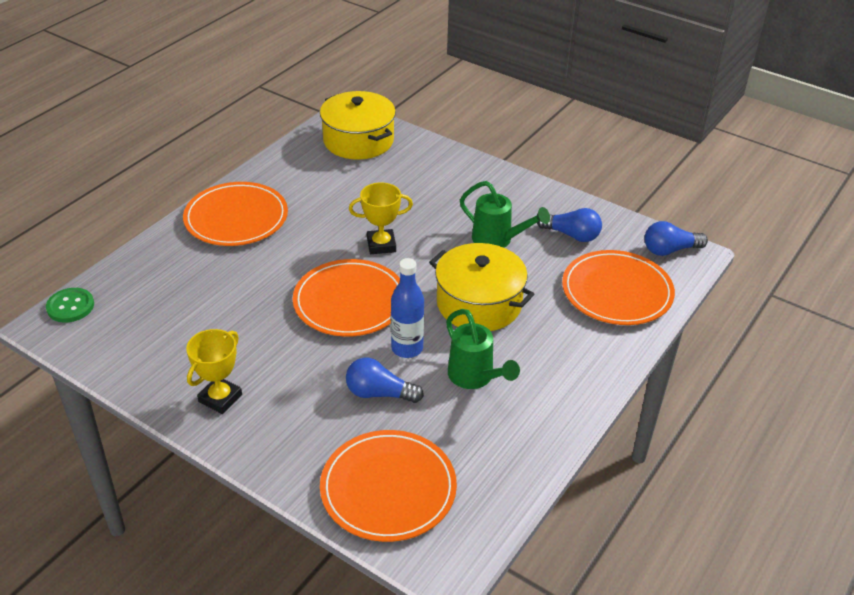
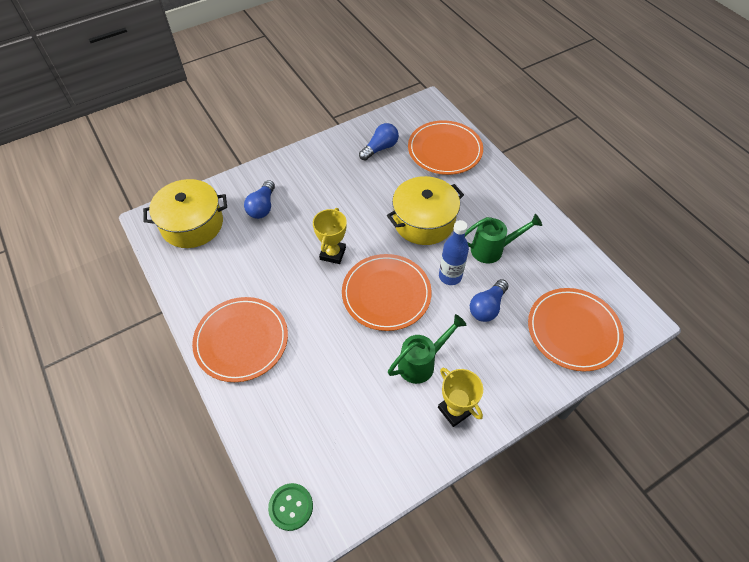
camera: 65 degrees left, 15 degrees up
(498, 240) = (364, 187): green watering can -> green watering can (422, 363)
(670, 250) = (419, 111): blue light bulb -> blue light bulb (262, 207)

